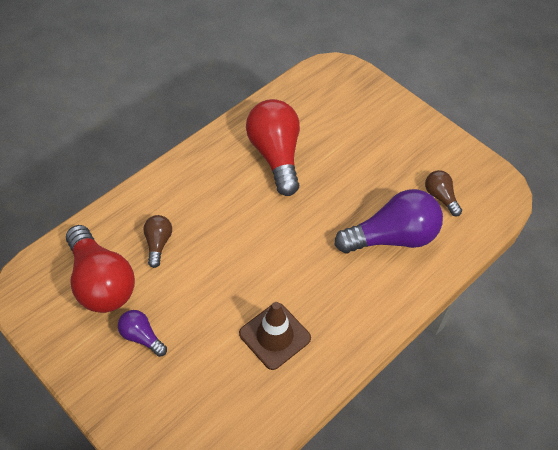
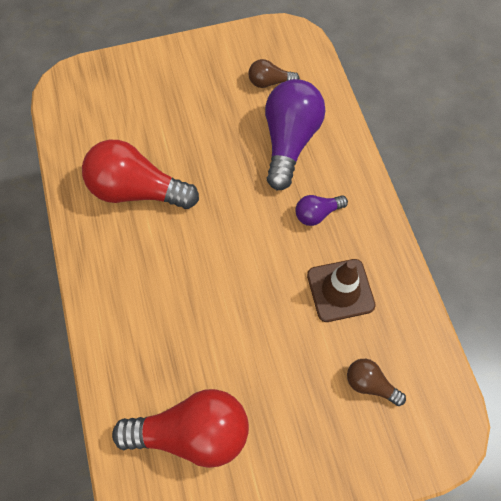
camera: 60 degrees left, 10 degrees up
(141, 337) = (280, 416): purple light bulb -> purple light bulb (317, 214)
(158, 243) = (177, 352): brown light bulb -> brown light bulb (370, 384)

